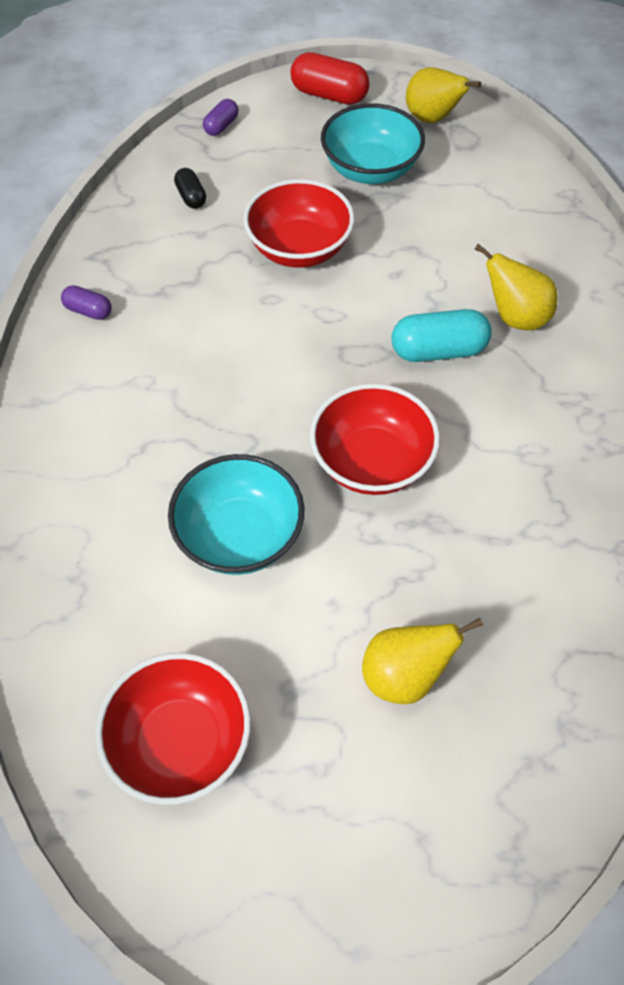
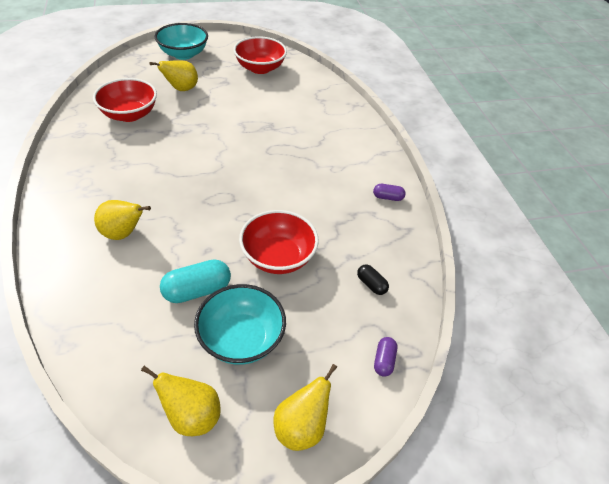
camera: 160 degrees right, 10 degrees down
(239, 536) = (260, 118): turquoise bowl -> turquoise bowl (183, 54)
(329, 95) = (301, 427): red capsule -> yellow pear
(372, 462) = (205, 150): red bowl -> red bowl (129, 114)
(438, 350) = (174, 206): turquoise capsule -> turquoise capsule (197, 290)

